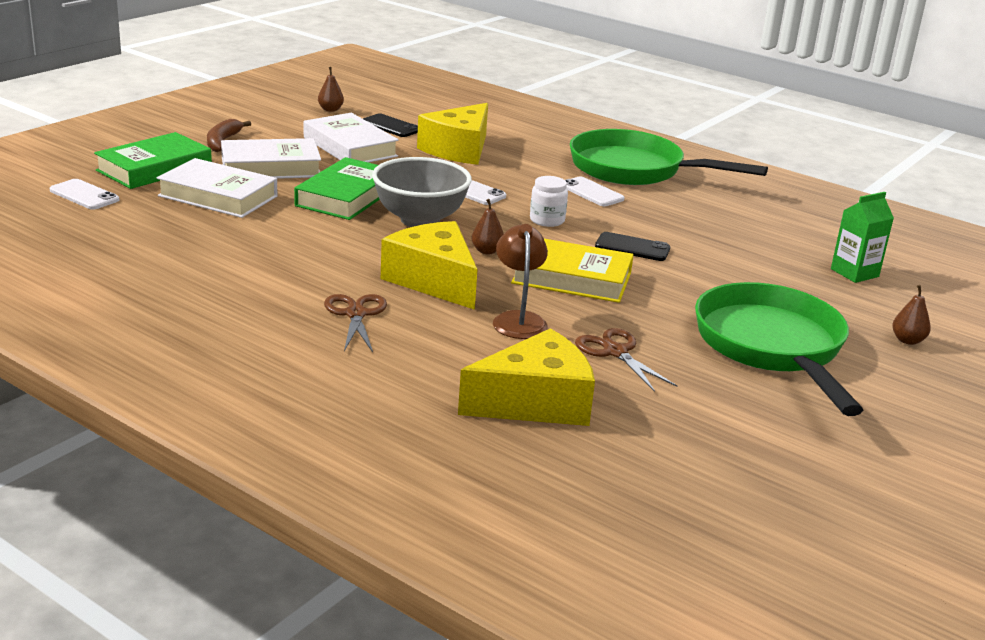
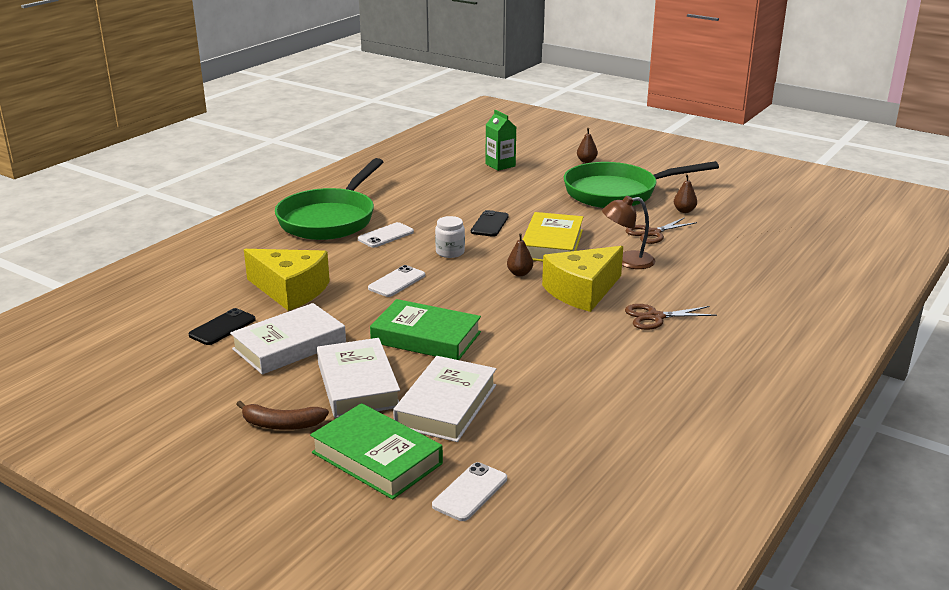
camera: 90 degrees left, 0 degrees up
(330, 110) = (164, 366): brown pear -> brown pear (684, 211)
(420, 220) = (468, 301): grey bowl -> none
(535, 402) = (731, 256): yellow cheese -> none

